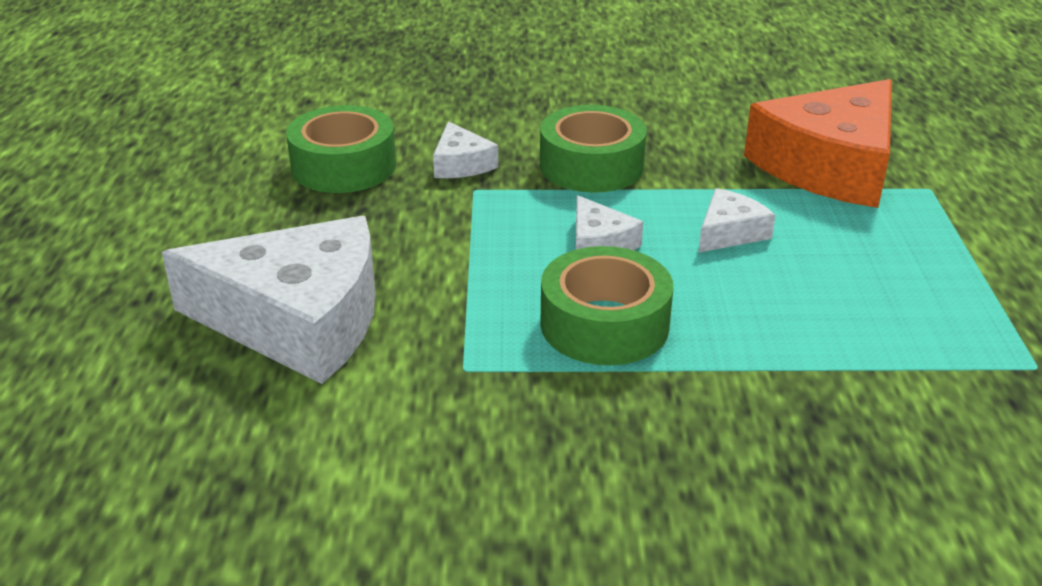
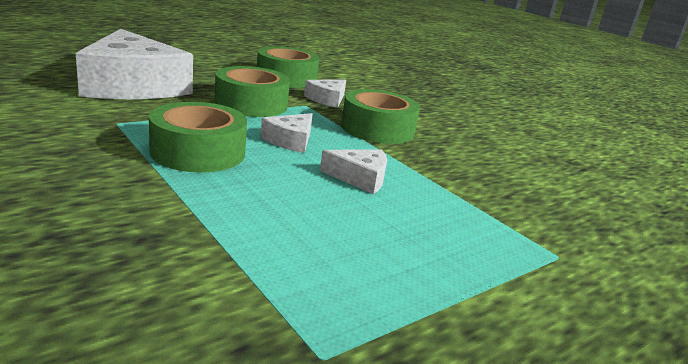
camera: 50 degrees right, 10 degrees down
(446, 233) = (251, 104): none -> green tape
(830, 165) = (514, 206): orange cheese -> none

